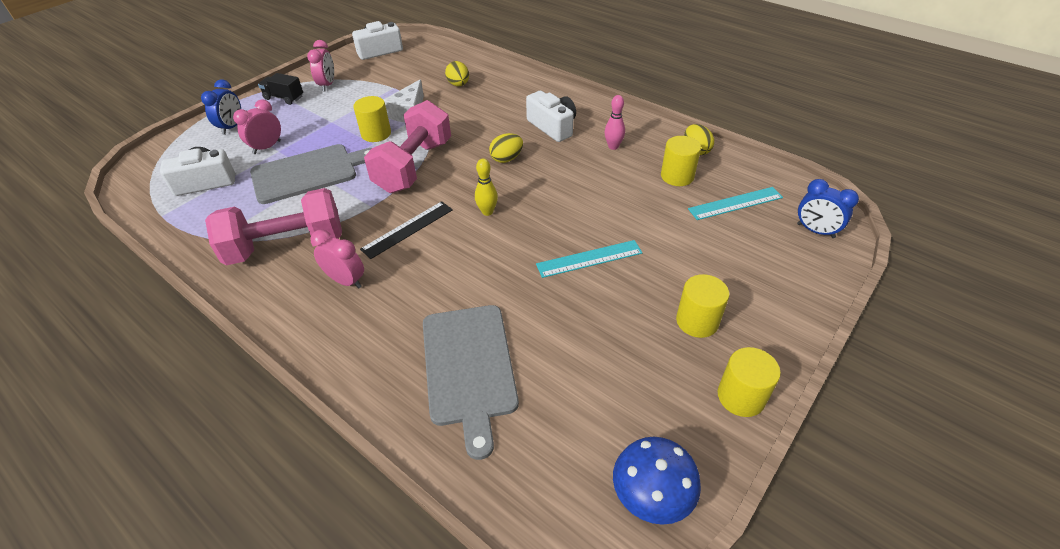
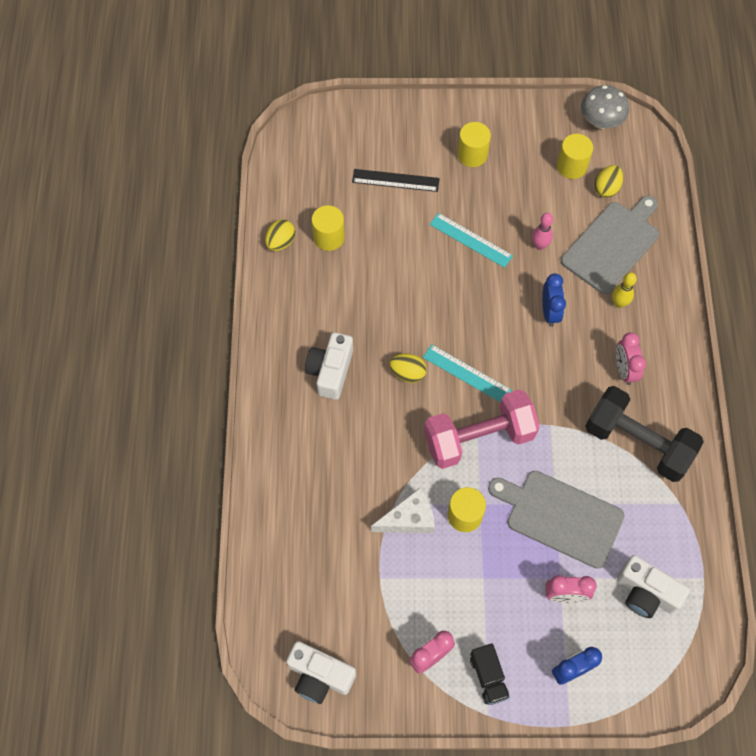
camera: 130 degrees left, 20 degrees up
(286, 246) = (637, 442): pink dumbbell -> black dumbbell
(407, 229) = (547, 375): black ruler -> black ruler (395, 180)
(458, 85) = (323, 515): yellow egg -> yellow egg (606, 188)
(487, 212) = (482, 337): yellow bowling pin -> yellow bowling pin (619, 303)
(613, 146) = (323, 304): pink bowling pin -> pink bowling pin (539, 245)
(651, 496) = (600, 121): blue mushroom -> grey mushroom
(735, 203) = (333, 185): turquoise ruler -> turquoise ruler (467, 373)
(741, 396) = (508, 112): yellow cylinder -> yellow cylinder (571, 166)
(815, 231) = (327, 128): blue clock -> blue clock (549, 312)

